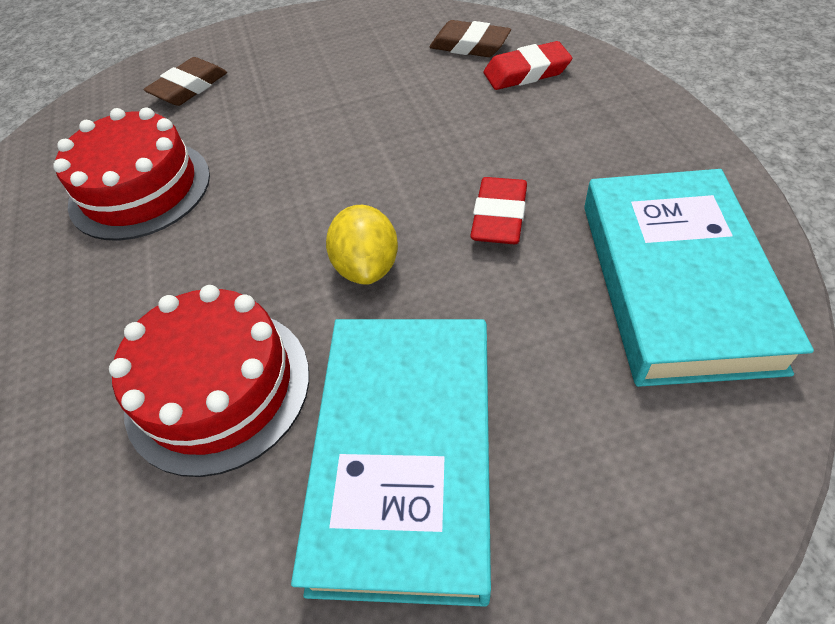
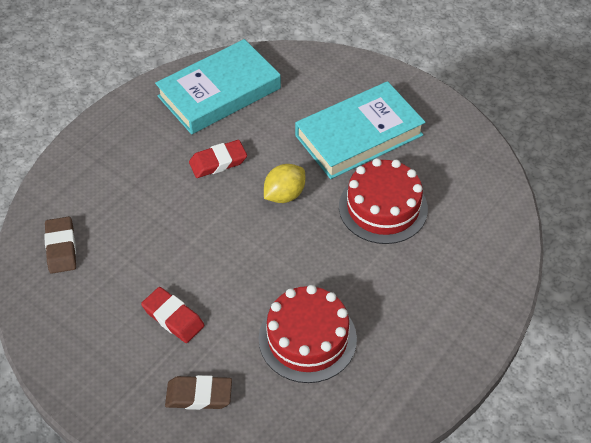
camera: 130 degrees left, 0 degrees up
(526, 72) = (81, 203): red eraser -> red eraser (173, 317)

